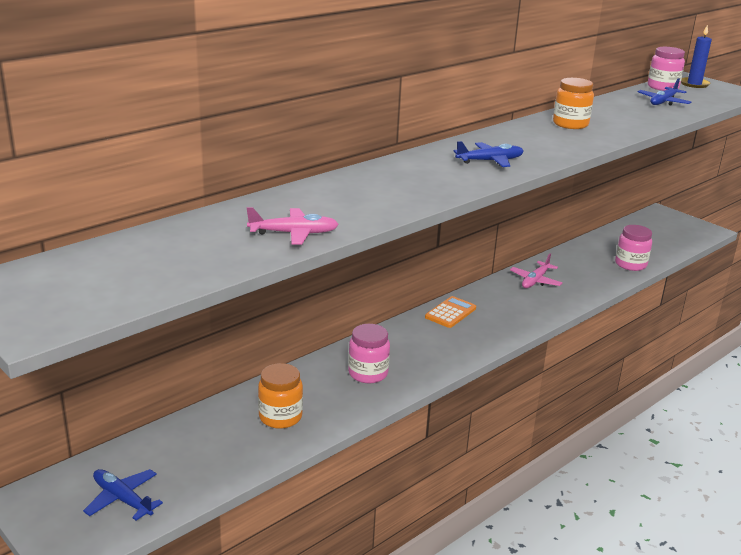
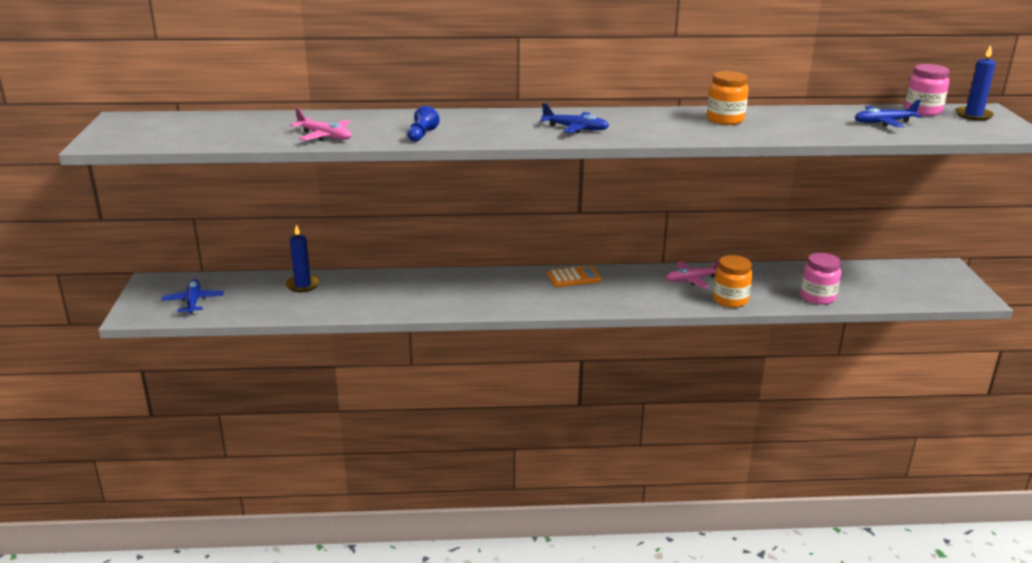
camera: 40 degrees right, 0 degrees up
(219, 423) = (303, 285): none -> blue candle
(280, 417) = (343, 296): orange jar -> orange jar (730, 300)
(368, 373) = (442, 293): pink jar -> none
(382, 204) = (421, 135): none -> blue pawn

